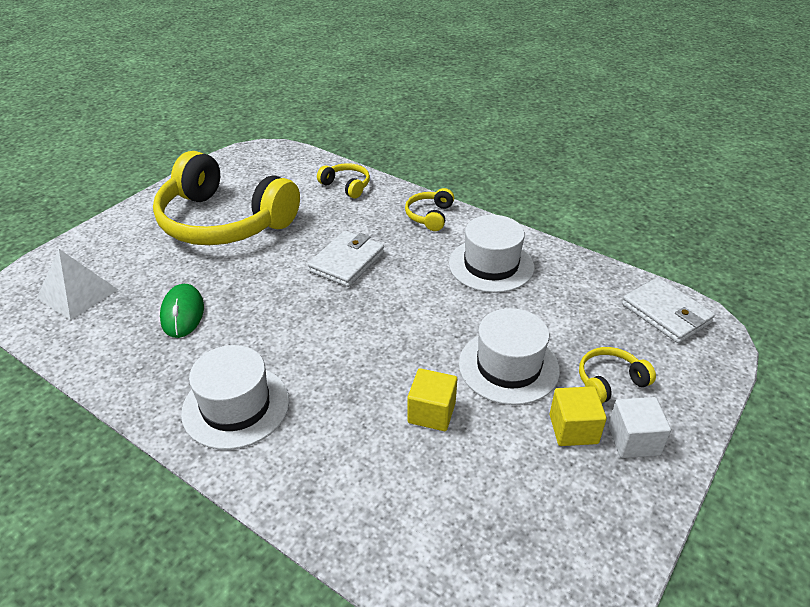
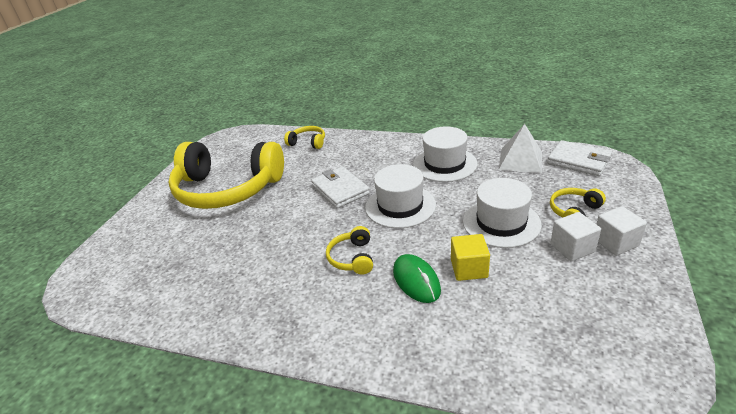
camera: 15 degrees left, 5 degrees down
(77, 294) = (132, 272): white pyramid -> white pyramid (520, 160)
(183, 313) = (233, 260): green mouse -> green mouse (416, 281)
(236, 406) = (318, 312): white hat -> white hat (400, 206)
(346, 262) = (340, 190): white wallet -> white wallet turned 45 degrees counterclockwise
(429, 216) = (381, 146): yellow headphones -> yellow headphones (352, 258)
(573, 429) = (572, 248): yellow cube -> white cube

